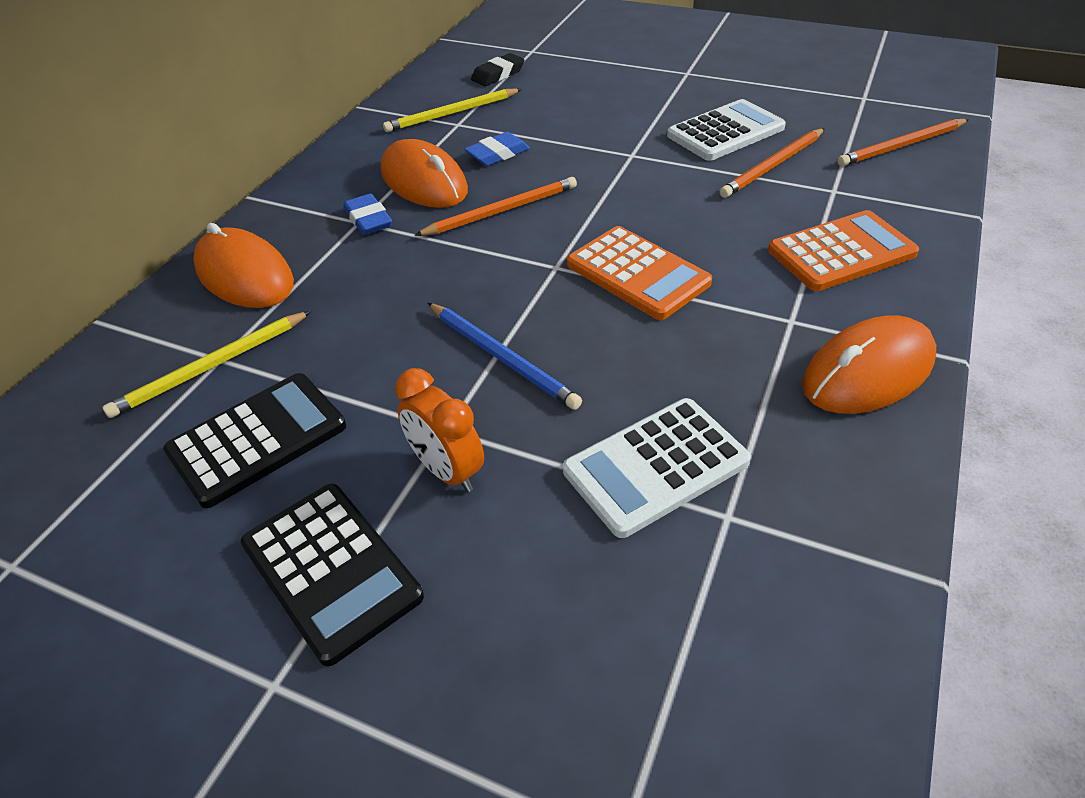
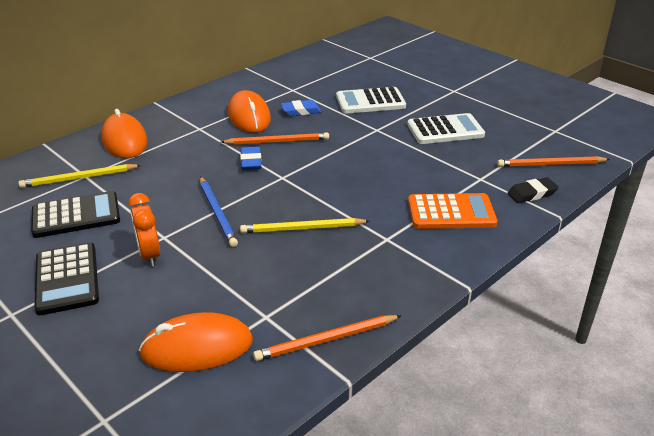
camera: 20 degrees right, 10 degrees down
(368, 219) = (205, 128): blue eraser -> blue eraser (251, 162)
(452, 113) = (294, 83): yellow pencil -> yellow pencil (302, 228)
(498, 74) = (338, 67): black eraser -> black eraser (532, 194)
(637, 273) = (323, 192): orange calculator -> none
(656, 467) = (250, 284): white calculator -> white calculator (370, 102)
(773, 166) = (456, 156): orange pencil -> orange pencil (326, 340)
(868, 372) = (405, 276): orange mouse -> orange mouse (197, 348)

